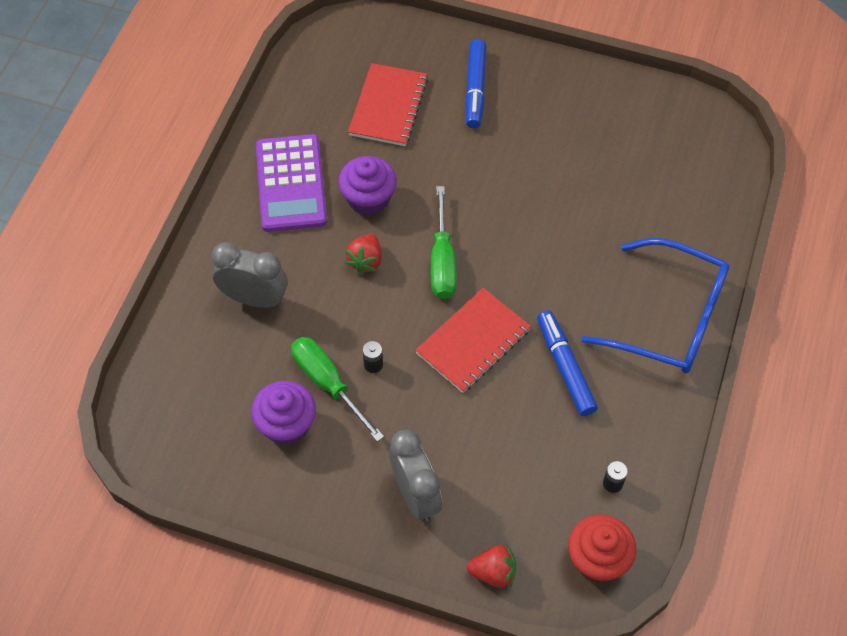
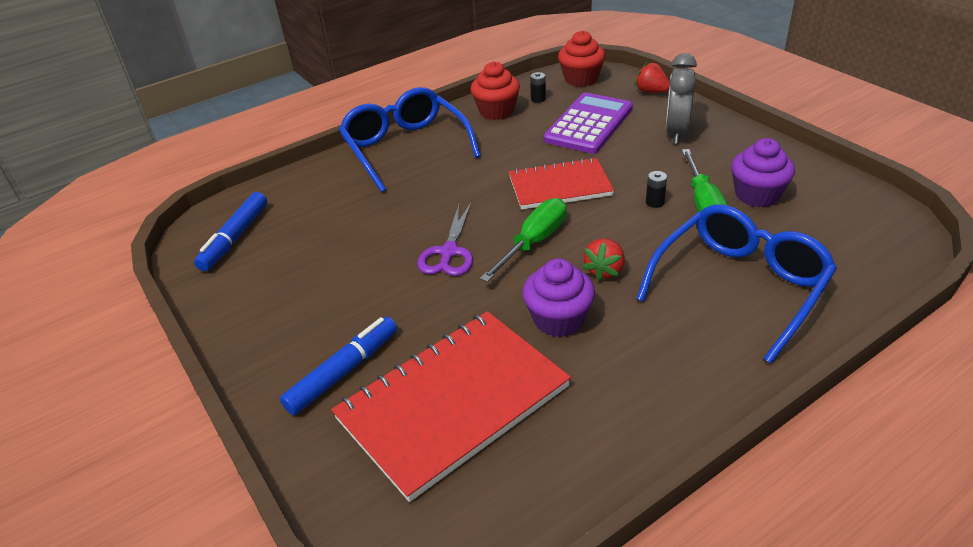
camera: 140 degrees left, 20 degrees down
(255, 299) = (740, 286): grey clock -> blue glasses
(291, 184) = (634, 373): purple calculator -> purple calculator (589, 124)
(365, 261) = (604, 270): red strawberry -> red strawberry turned 150 degrees clockwise
(388, 106) = (453, 403): red notebook -> red notebook, size x1.58
(500, 215) = (449, 252): none -> purple scissors
(565, 367) = (507, 151): blue marker -> blue marker (235, 238)
(638, 433) = (496, 111): none -> red cupcake

